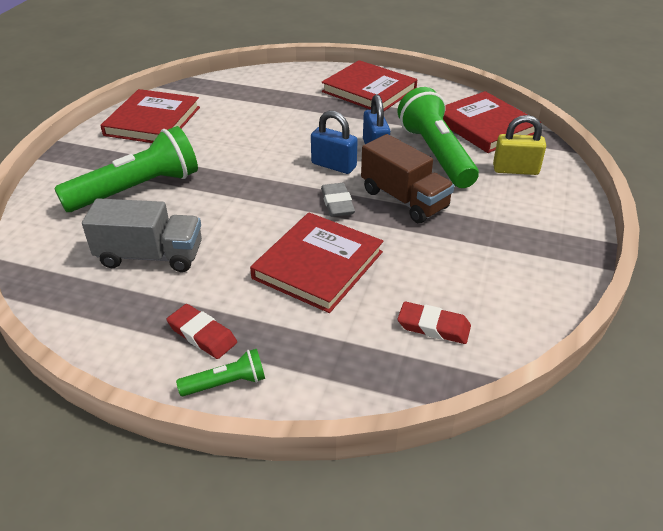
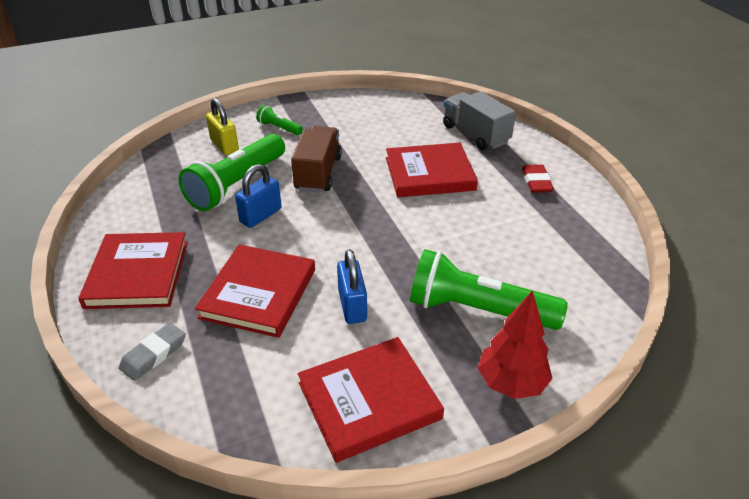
camera: 130 degrees left, 0 degrees up
(75, 168) = (511, 383): none -> red tree
(150, 256) = (522, 243): grey truck -> grey truck (475, 134)
(226, 383) = (546, 157): green flashlight -> green flashlight (279, 128)
(333, 165) = (310, 224): blue padlock -> blue padlock (352, 306)
(337, 203) = (358, 197): grey eraser -> grey eraser (154, 354)
(433, 326) = (421, 121): red eraser -> none
(485, 126) = (161, 179): red book -> red book (258, 293)

